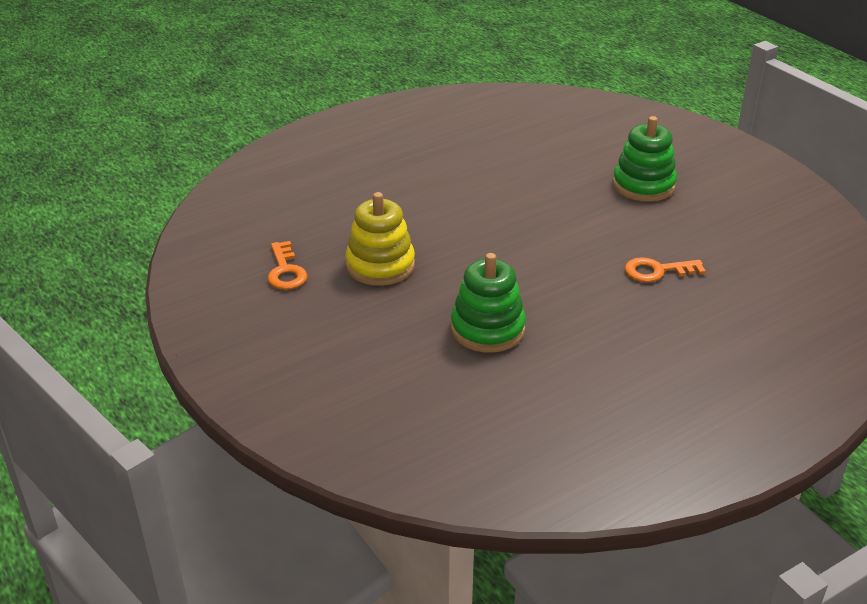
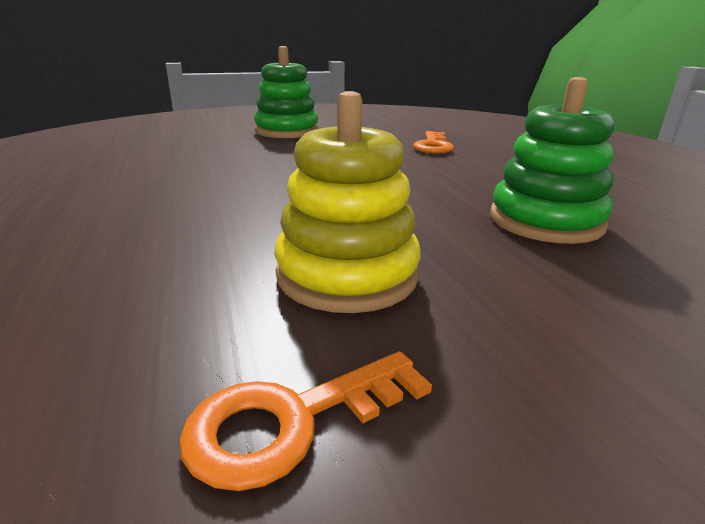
camera: 75 degrees left, 10 degrees down
(286, 271) = (292, 421): orange key -> orange key turned 150 degrees clockwise

